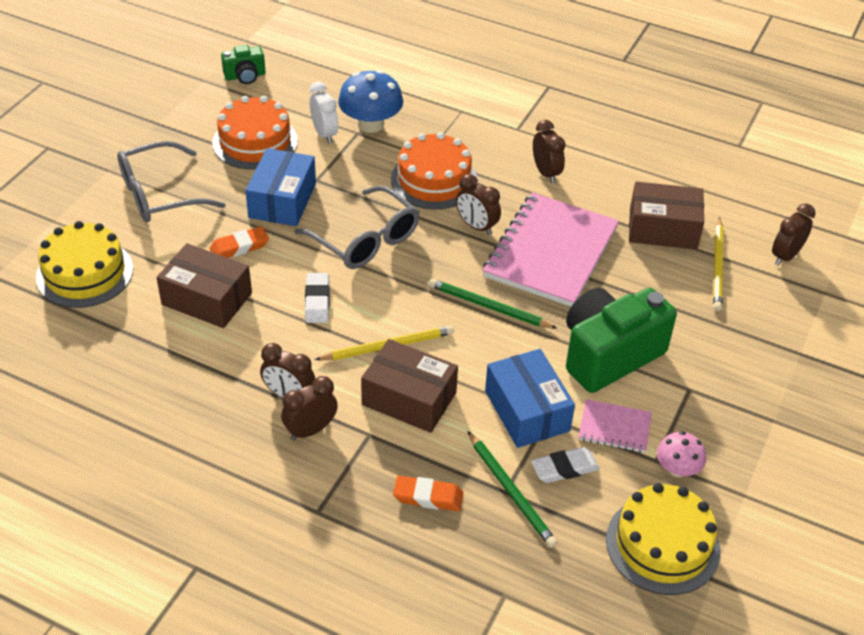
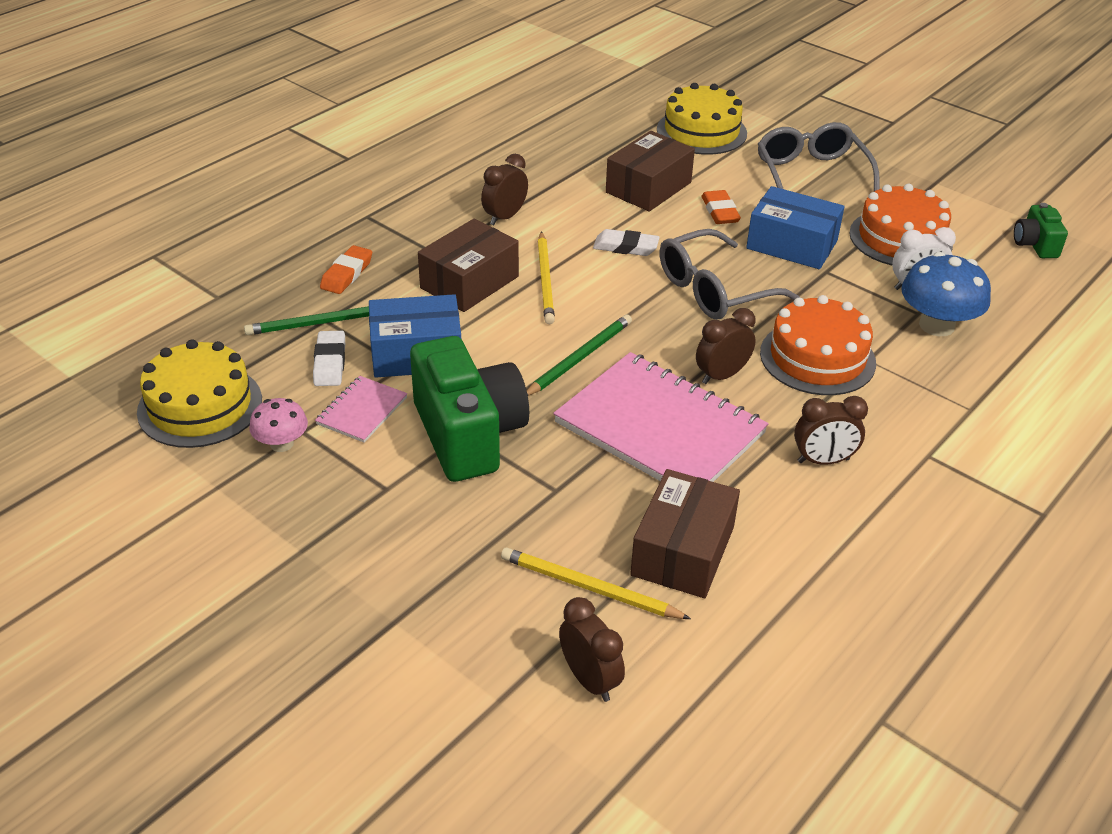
camera: 105 degrees right, 5 degrees down
(310, 430) = (458, 223): brown clock -> none

